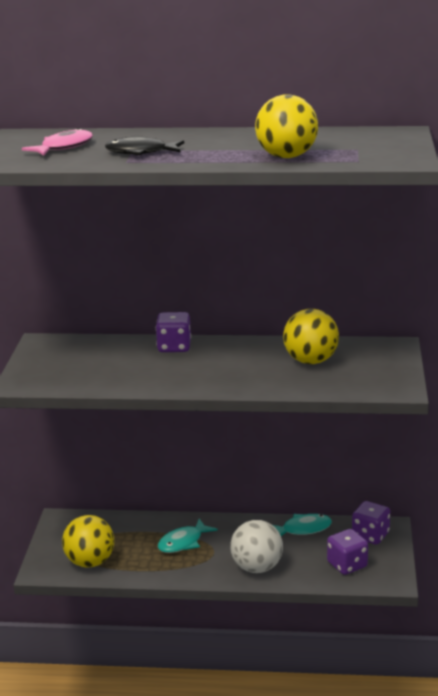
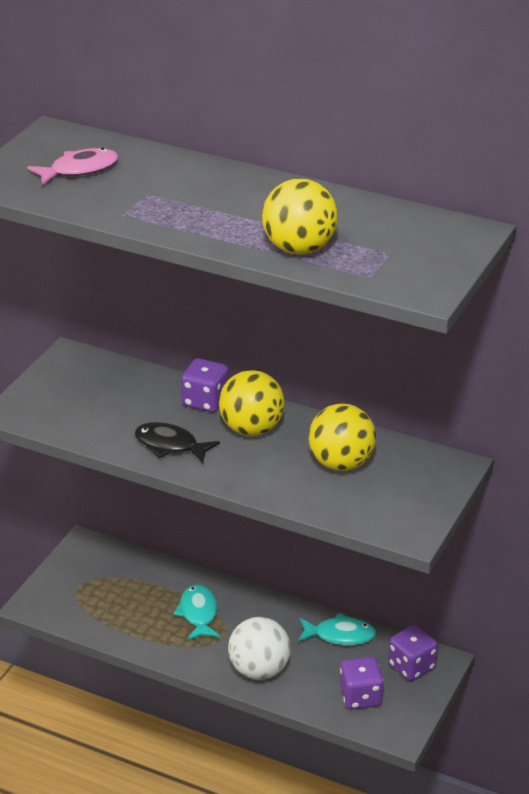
camera: 20 degrees right, 10 degrees up
(90, 562) = (87, 610): yellow ball -> yellow ball (251, 429)
(140, 152) = (151, 200): black fish -> black fish (170, 445)
(183, 542) = (198, 614): turquoise fish -> turquoise fish turned 105 degrees clockwise

